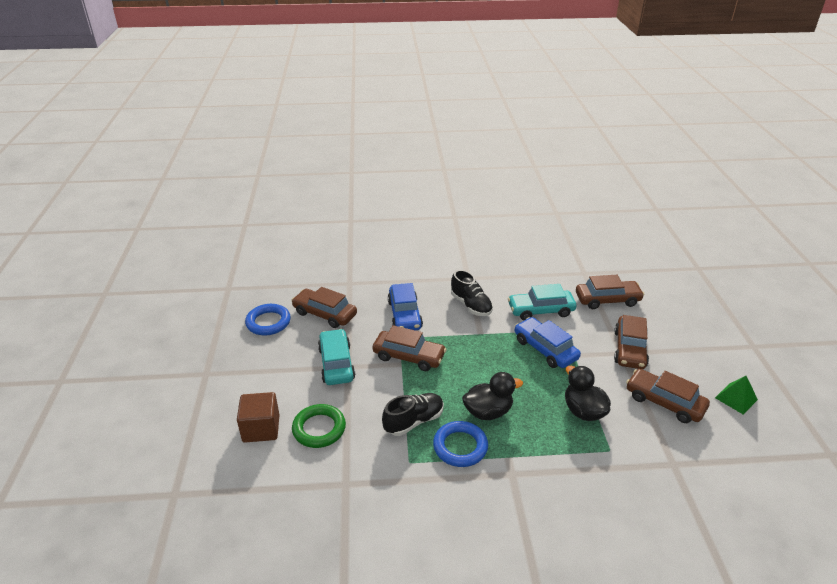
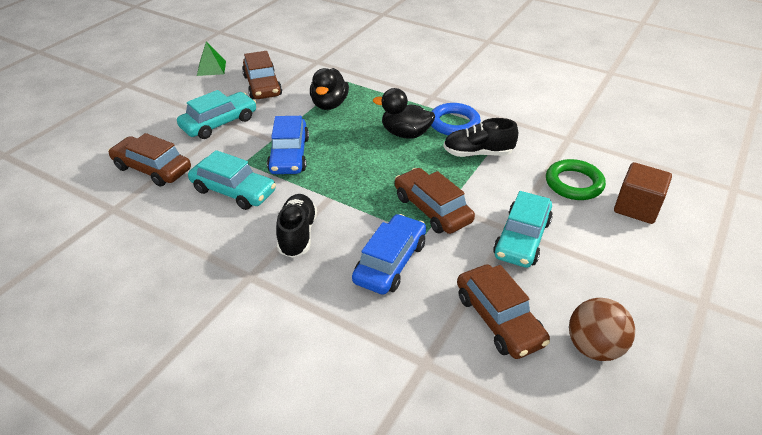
camera: 145 degrees left, 5 degrees up
(268, 322) = (594, 347): blue ring -> brown ball
(629, 349) = (219, 123): brown car -> turquoise car

